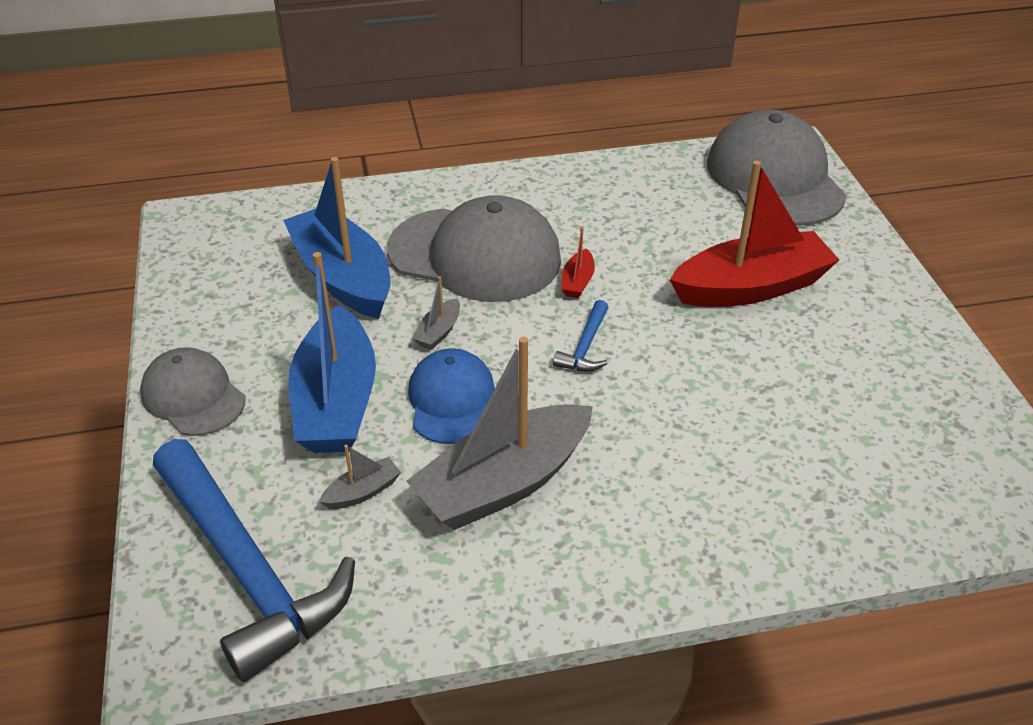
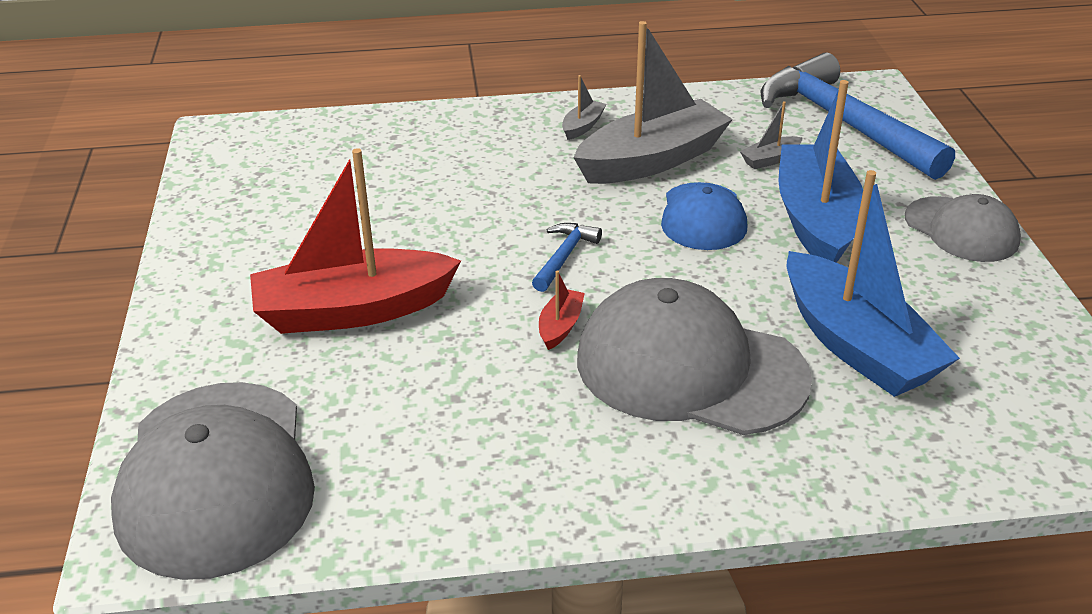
camera: 175 degrees left, 5 degrees down
(438, 332) = (725, 277): grey boat -> grey boat (582, 126)

